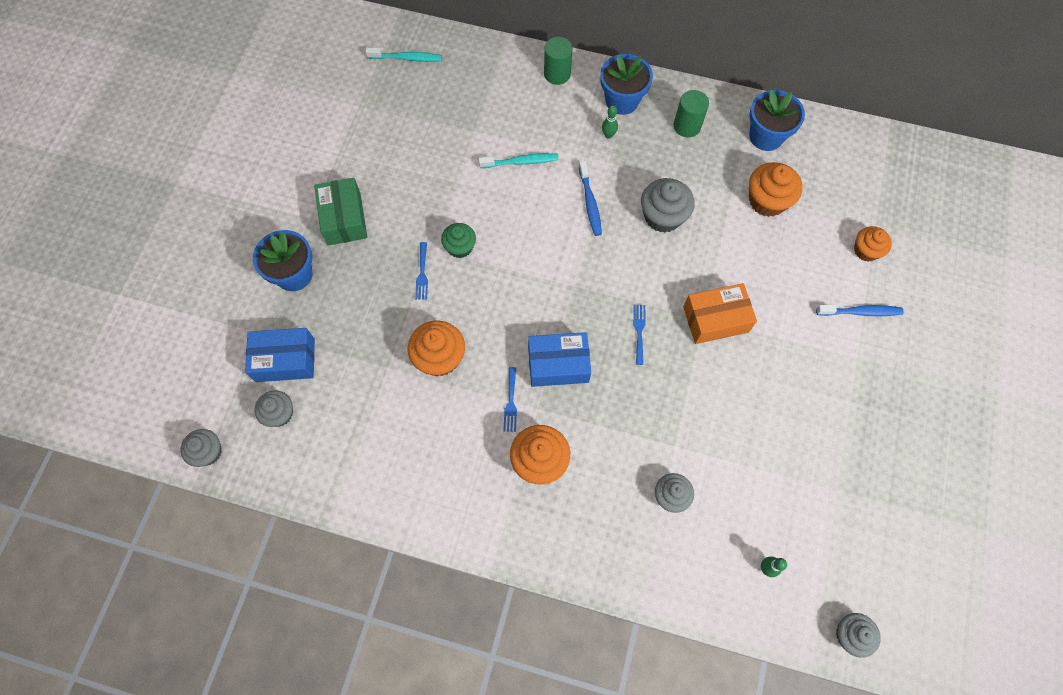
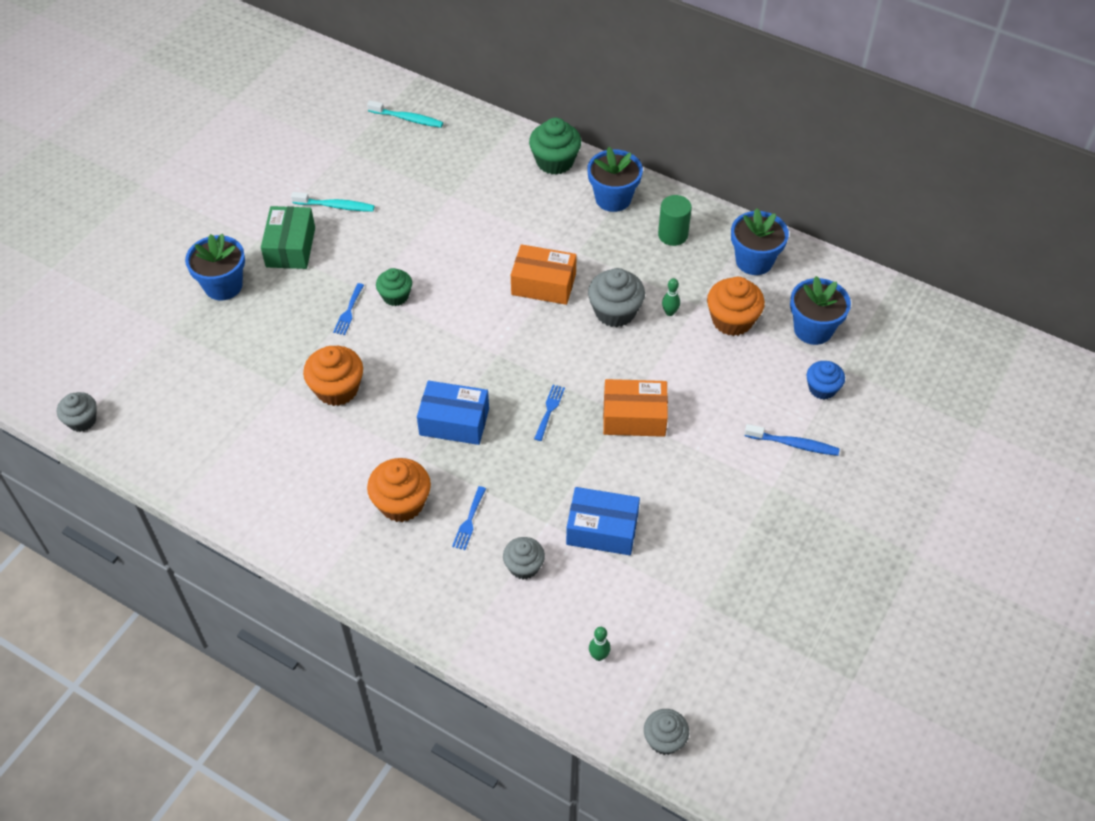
camera: 15 degrees right, 15 degrees down
(279, 414) = (162, 403): grey cupcake -> none
(285, 360) = (186, 358): blue box -> blue box (602, 530)
(511, 402) = (393, 445): blue fork -> blue fork (469, 521)
(521, 162) = (487, 233): turquoise toothbrush -> turquoise toothbrush (336, 206)
(557, 74) = (555, 161): green cylinder -> green cupcake
(590, 203) = (543, 284): blue toothbrush -> orange box
(608, 135) = (587, 227): green bowling pin -> green bowling pin (669, 312)
(838, 193) = (813, 329): none -> blue flower pot
(866, 250) = (822, 388): orange cupcake -> blue cupcake

